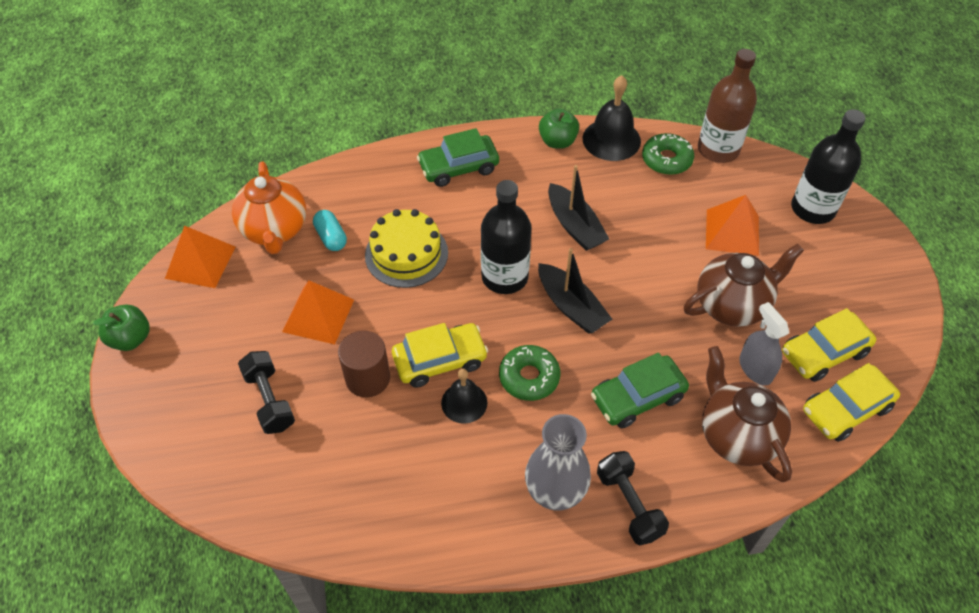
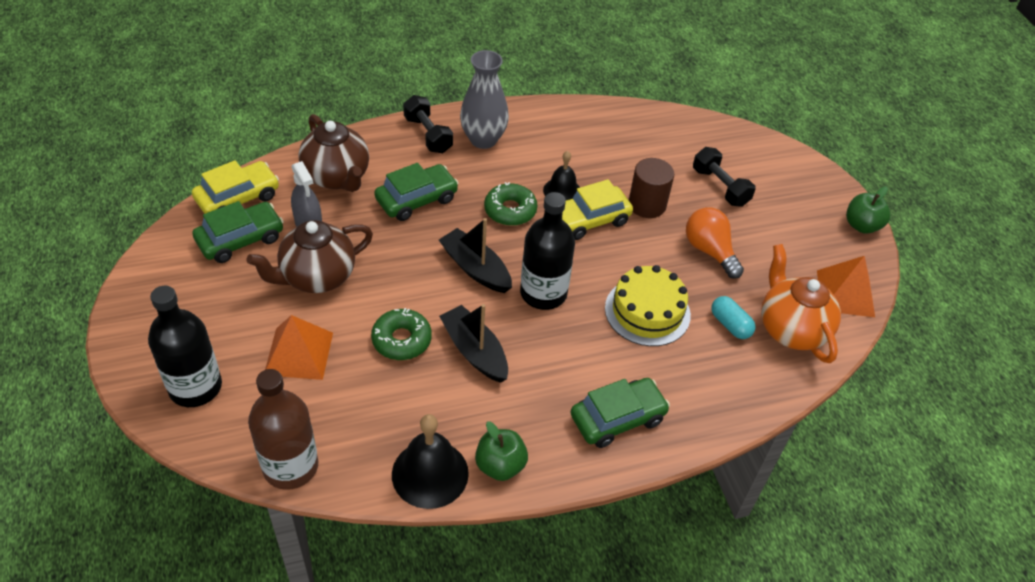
camera: 170 degrees right, 5 degrees down
(318, 315) = (709, 251): orange pyramid -> orange light bulb
(666, 160) = (360, 446): green donut -> green donut (401, 340)
(824, 353) = (240, 239): yellow car -> green car

